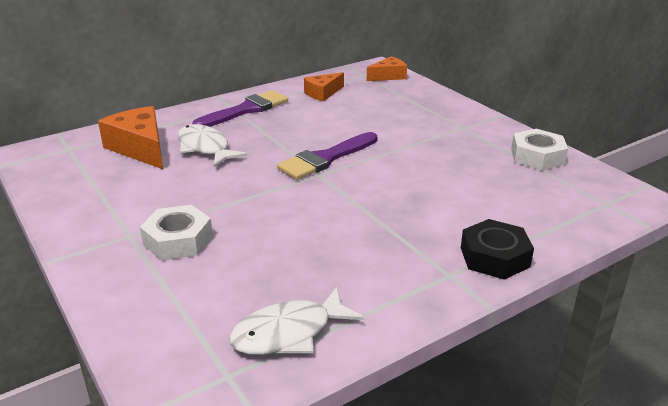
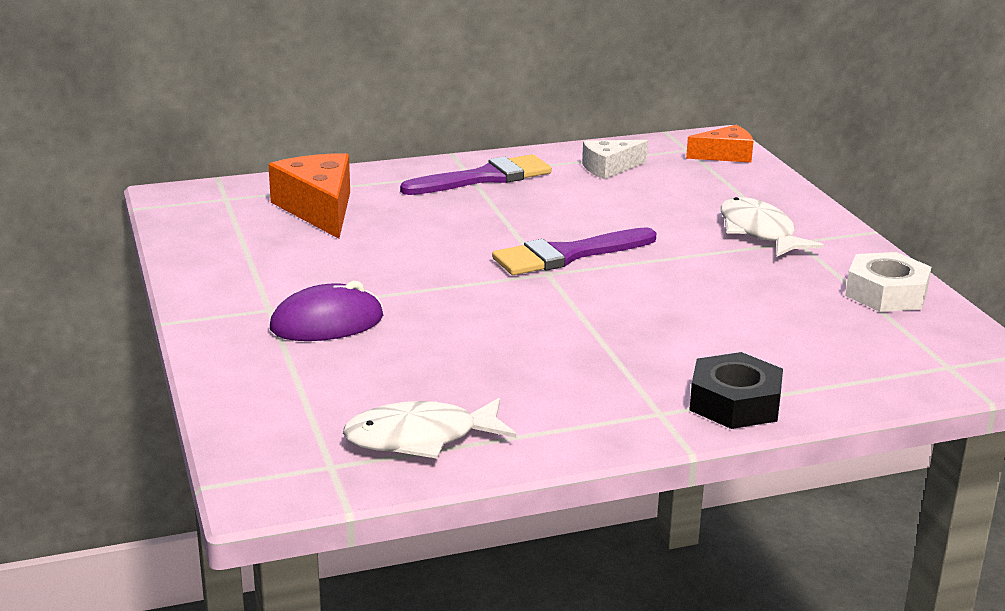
camera: 15 degrees right, 5 degrees down
(178, 240) = (327, 323): white nut -> purple mouse
(205, 148) = (406, 220): white fish -> white fish (759, 232)
(323, 93) = (609, 168): orange cheese -> white cheese

